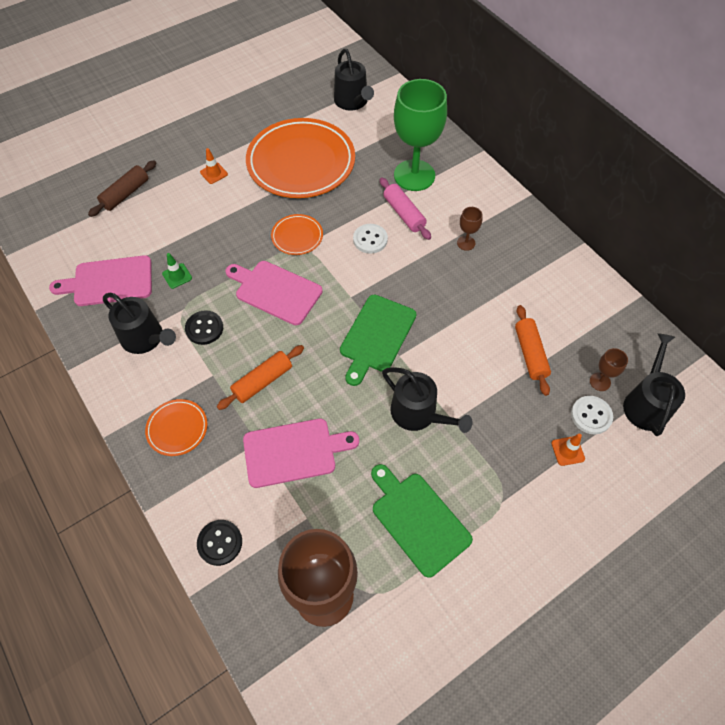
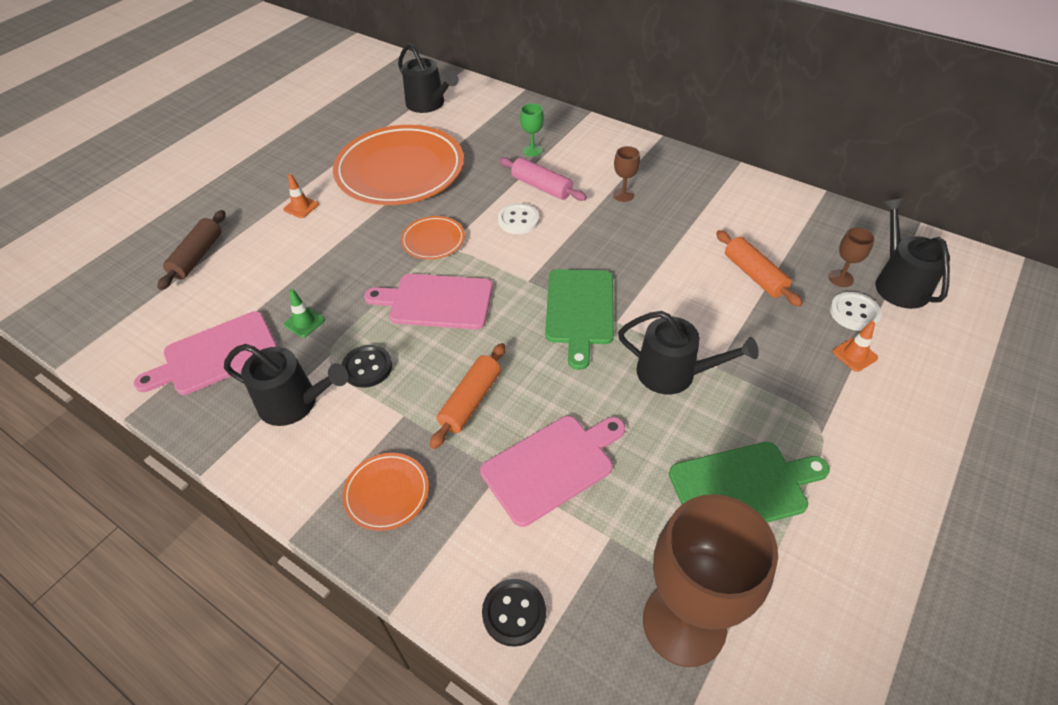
camera: 20 degrees left, 10 degrees down
(414, 175) = (532, 150): green goblet -> green goblet, size x0.42
(418, 520) = (742, 487): green cutting board -> green cutting board turned 135 degrees clockwise

